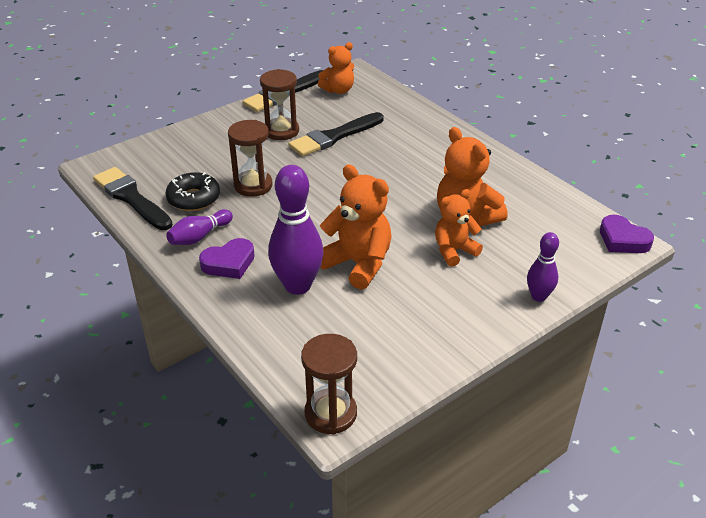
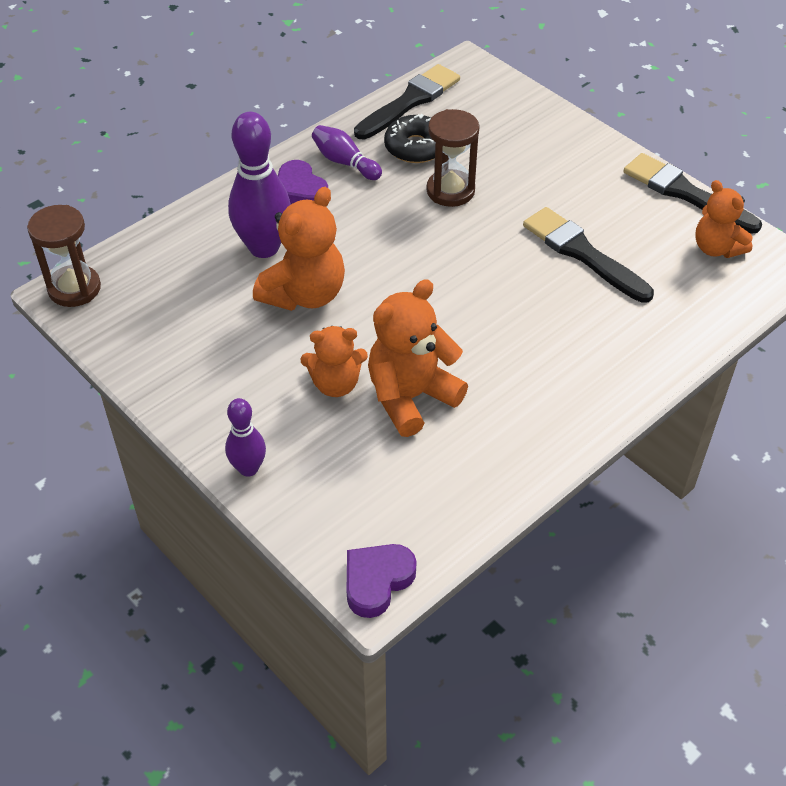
camera: 85 degrees right, 10 degrees up
(281, 131) = (583, 201): brown hourglass -> none
(454, 251) = (336, 384): orange teddy bear -> orange teddy bear turned 120 degrees clockwise

